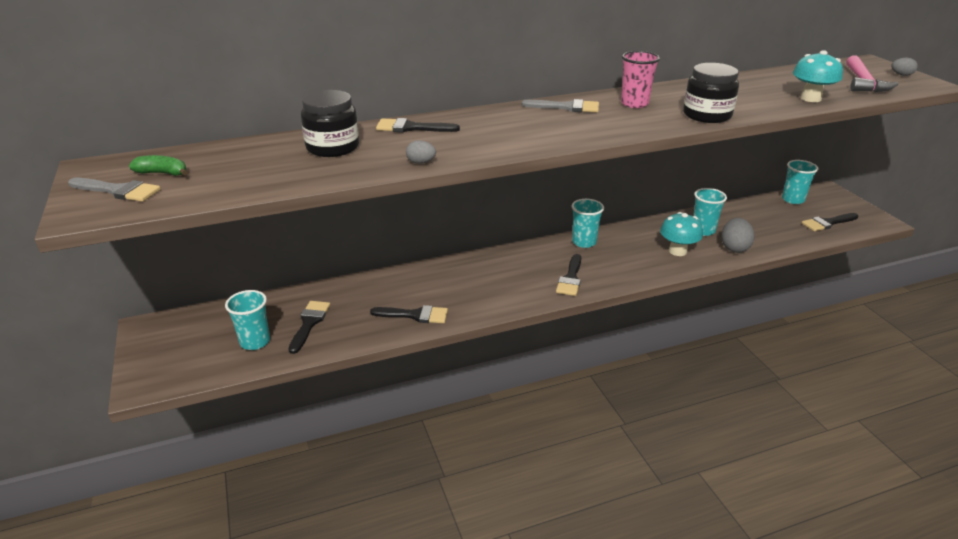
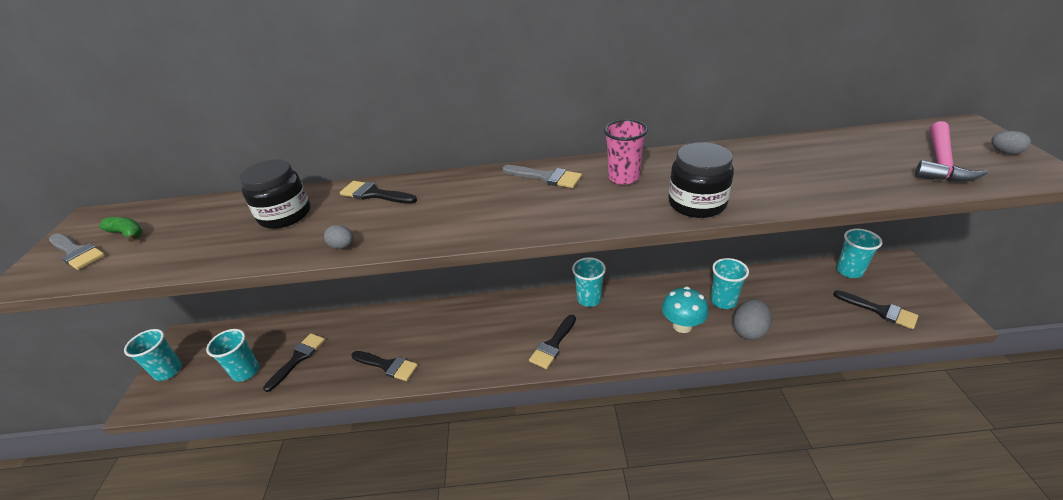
camera: 20 degrees right, 5 degrees up
(154, 355) = (168, 371): none -> turquoise cup
(810, 98) = (850, 185): turquoise mushroom -> none
(827, 223) = (880, 310): black brush -> black brush turned 135 degrees counterclockwise

